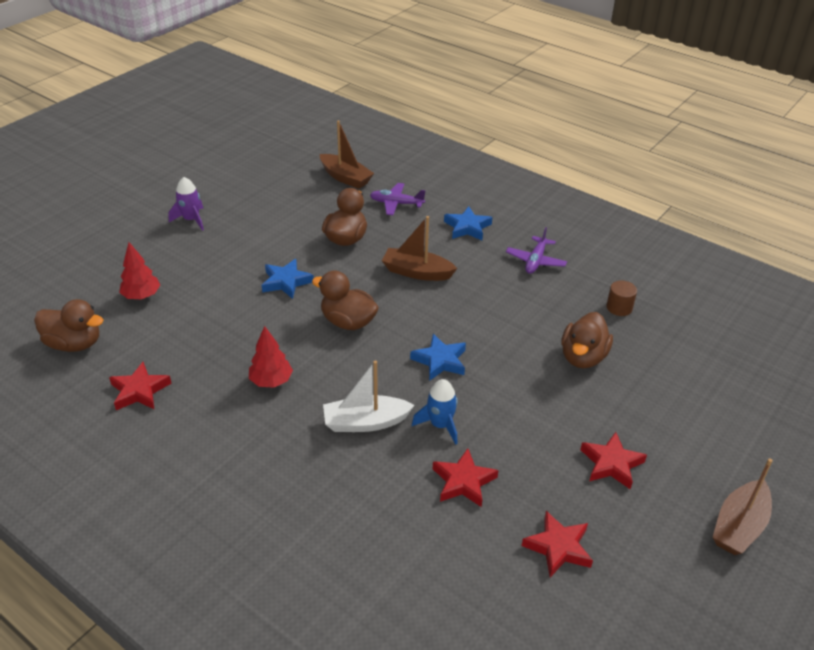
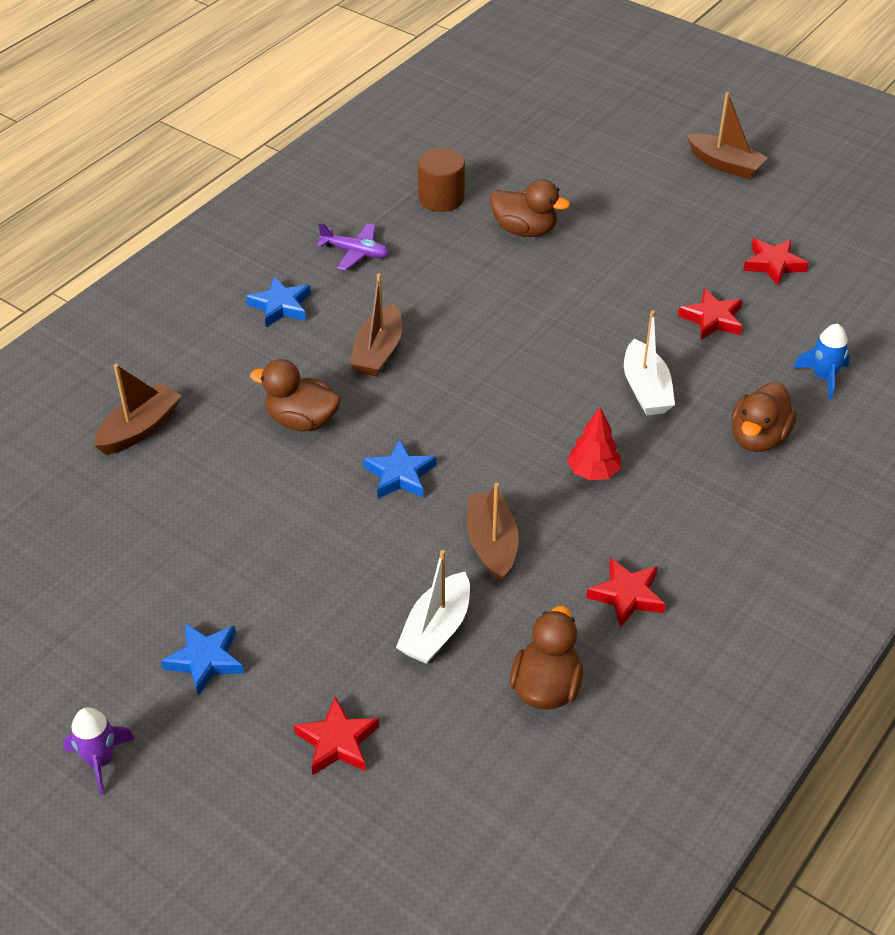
camera: 90 degrees left, 5 degrees up
(142, 296) = (436, 630): red tree -> white boat
(191, 220) = (241, 602): purple rocket -> purple rocket (100, 760)
(209, 323) = (492, 544): none -> brown boat
(348, 322) = (480, 411): brown duck -> brown duck (758, 438)
(396, 204) = (218, 373): purple plane -> none
(440, 361) = (541, 333): blue star -> blue star (205, 660)
(440, 425) = (639, 334): blue rocket -> blue rocket (823, 377)
(611, 464) = (670, 225): red star -> red star (337, 742)
(619, 307) = (441, 198): brown cylinder -> brown cylinder, size x1.59

